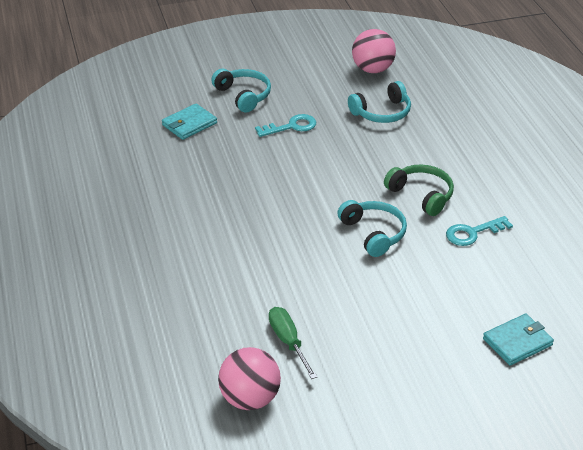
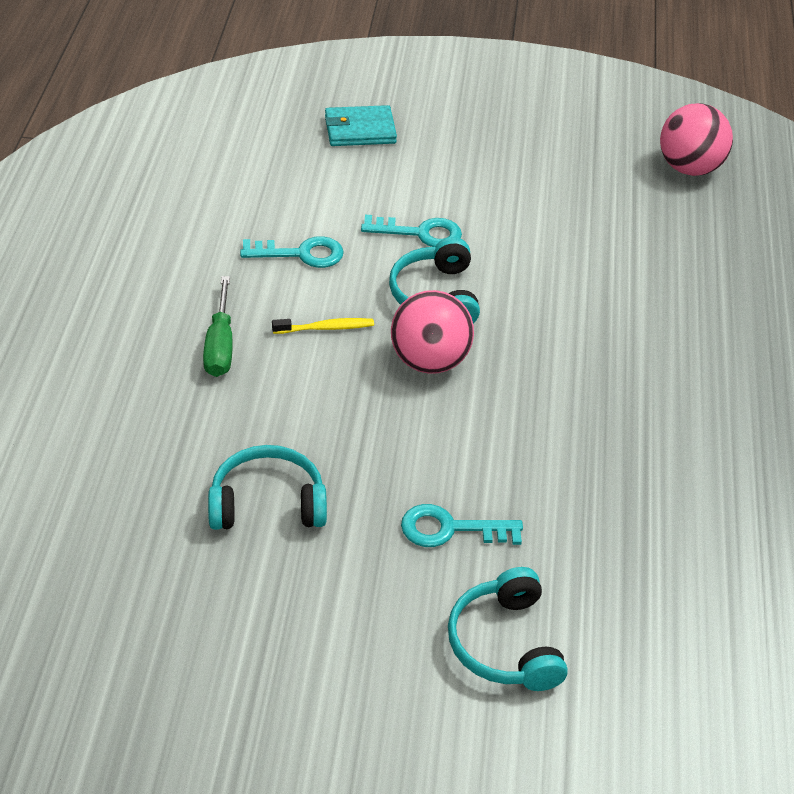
camera: 160 degrees left, 5 degrees up
(189, 124) = (640, 603): turquoise wallet -> none
(288, 341) = (621, 206): green screwdriver -> green screwdriver (220, 345)
(372, 69) = (203, 622): pink ball -> pink ball (429, 361)
(412, 271) = (420, 233): none -> turquoise key
(421, 195) = (325, 328): green headphones -> yellow toothbrush

